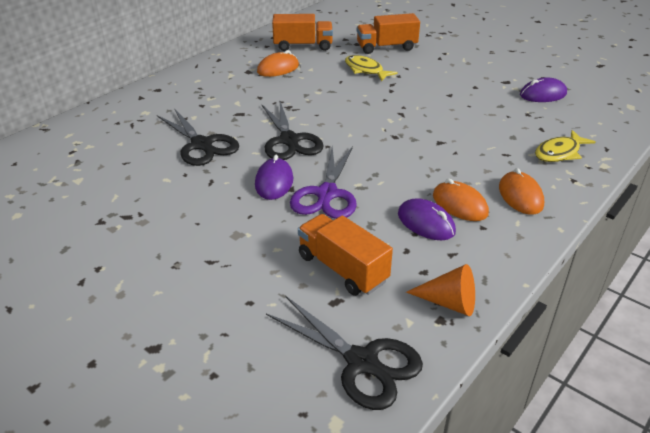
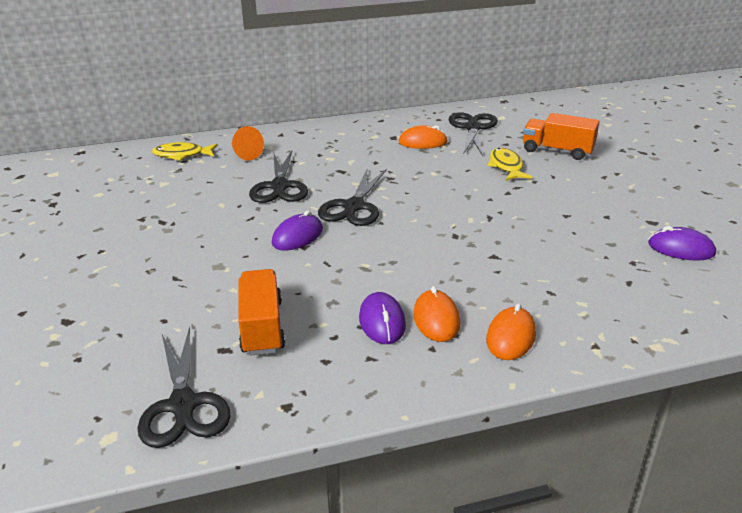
camera: 35 degrees right, 5 degrees down
(303, 46) = (472, 128): orange truck -> black scissors
(327, 194) = (328, 262): purple scissors -> none
(448, 302) = (312, 396): orange cone -> orange cone (244, 154)
(559, 153) = (616, 313): yellow fish -> yellow fish (182, 155)

